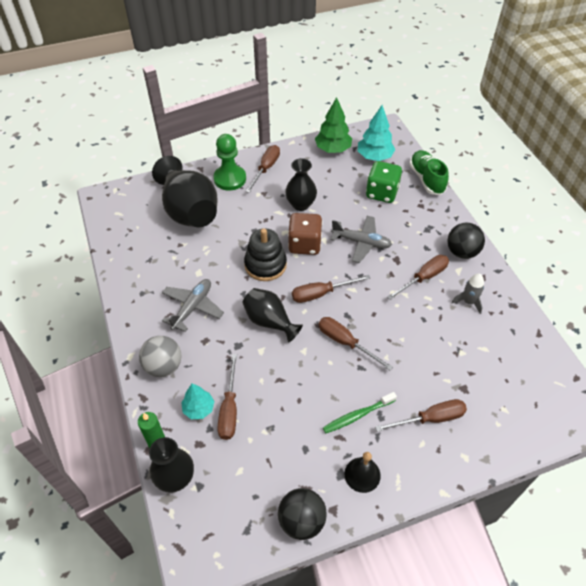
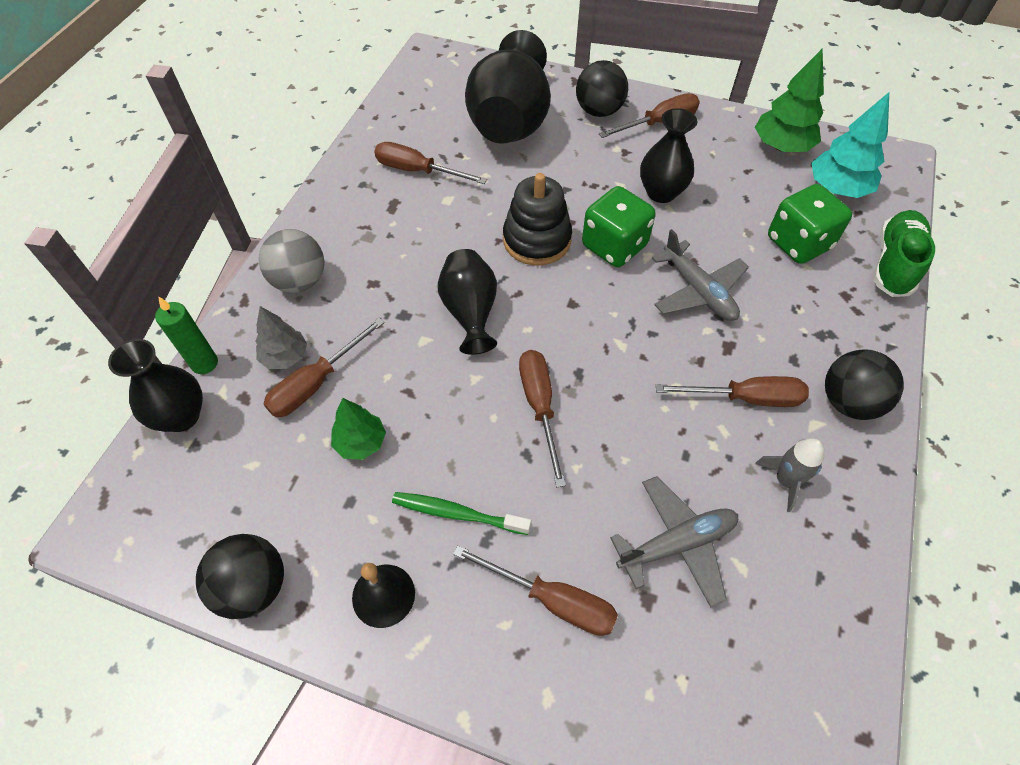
camera: 40 degrees right, 5 degrees up
(192, 307) = (399, 236): grey plane -> grey plane (677, 544)
(199, 408) = (285, 357): turquoise tree -> grey tree
(230, 179) = (599, 111): green pawn -> black ball
(282, 419) = (361, 442): none -> green tree
(304, 244) = (614, 246): brown dice -> green dice
(321, 293) = (572, 322): brown screwdriver -> brown screwdriver (418, 171)

